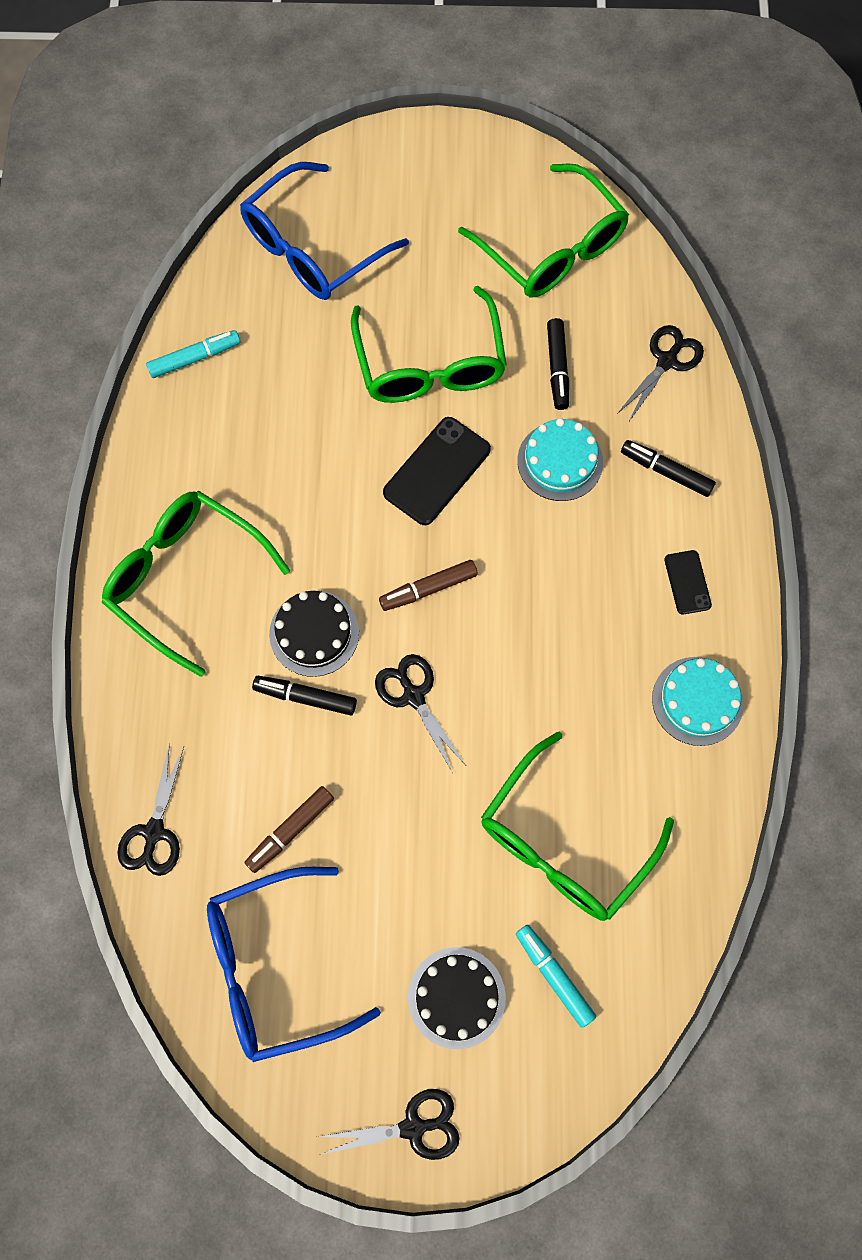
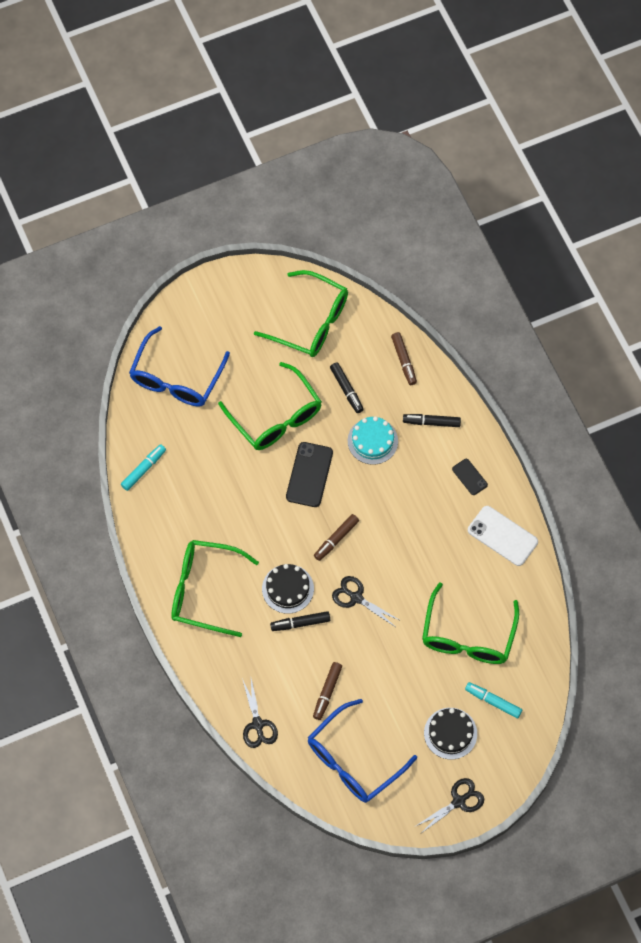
camera: 25 degrees left, 5 degrees down
(666, 361) = (404, 361): black scissors -> brown marker
(697, 701) = (502, 536): turquoise cake -> white phone

